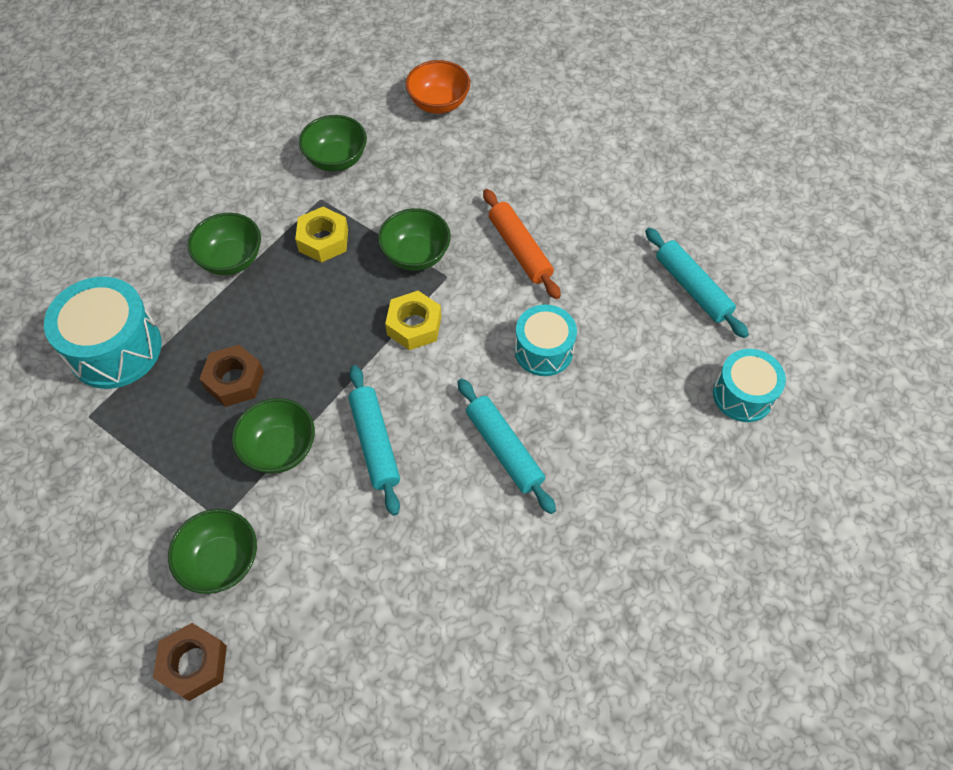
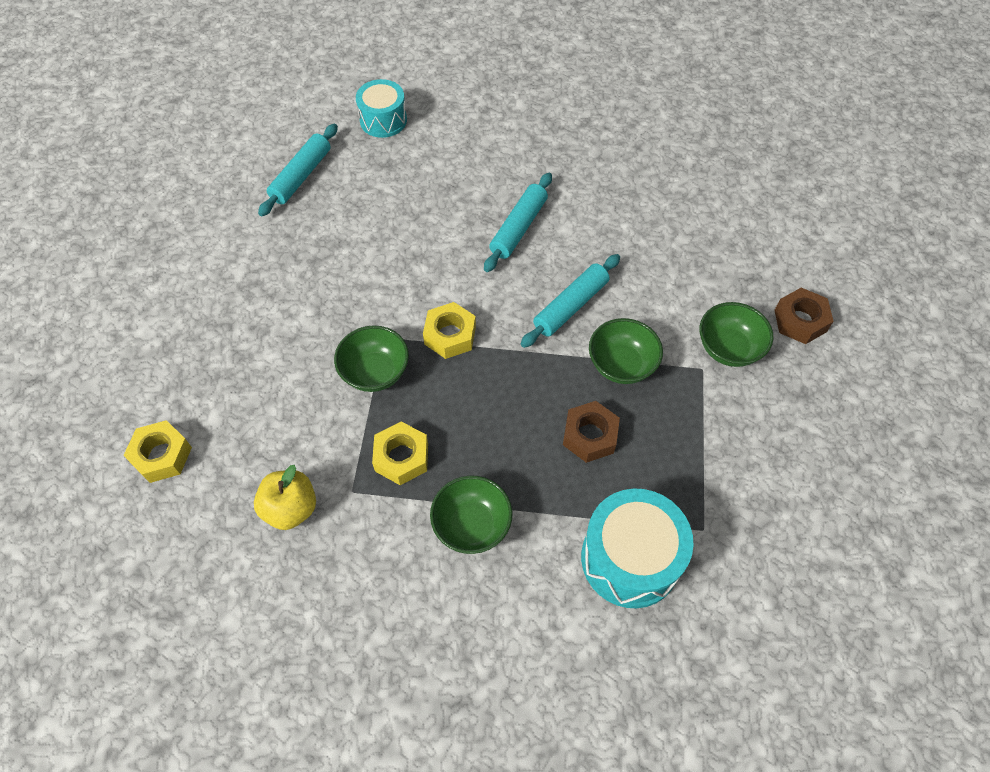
camera: 120 degrees left, 0 degrees up
(336, 159) = (291, 508): green bowl -> yellow apple
(438, 103) = (161, 455): orange bowl -> yellow nut
(520, 249) = (324, 299): orange rolling pin -> none
(543, 350) = (418, 241): turquoise drum -> none

